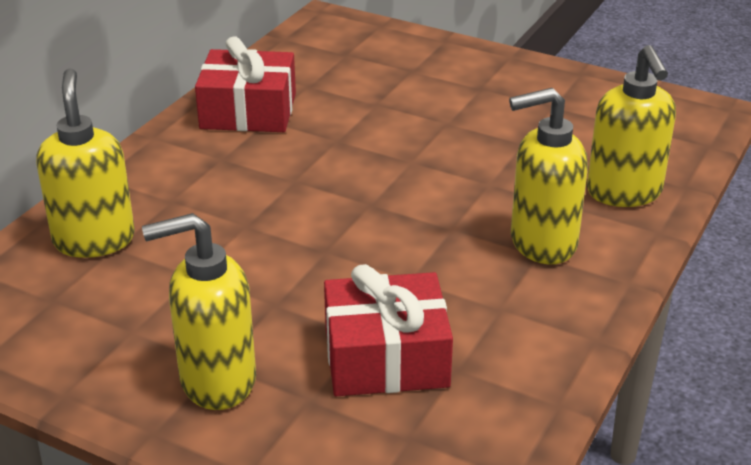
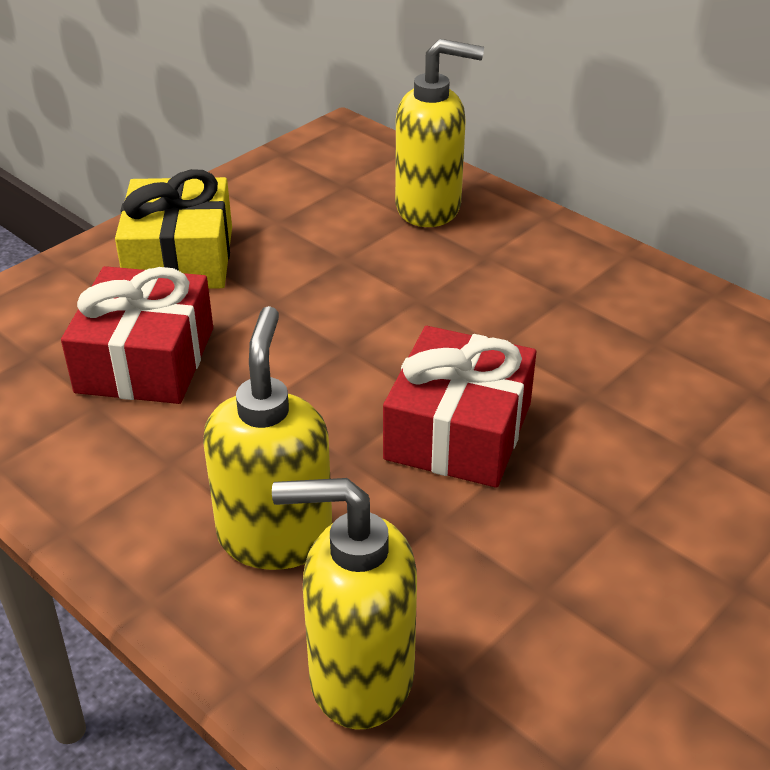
camera: 105 degrees right, 5 degrees up
(217, 381) = (180, 258): yellow soap dispenser -> yellow gift
(248, 111) = (682, 329): red gift -> red gift (458, 431)

